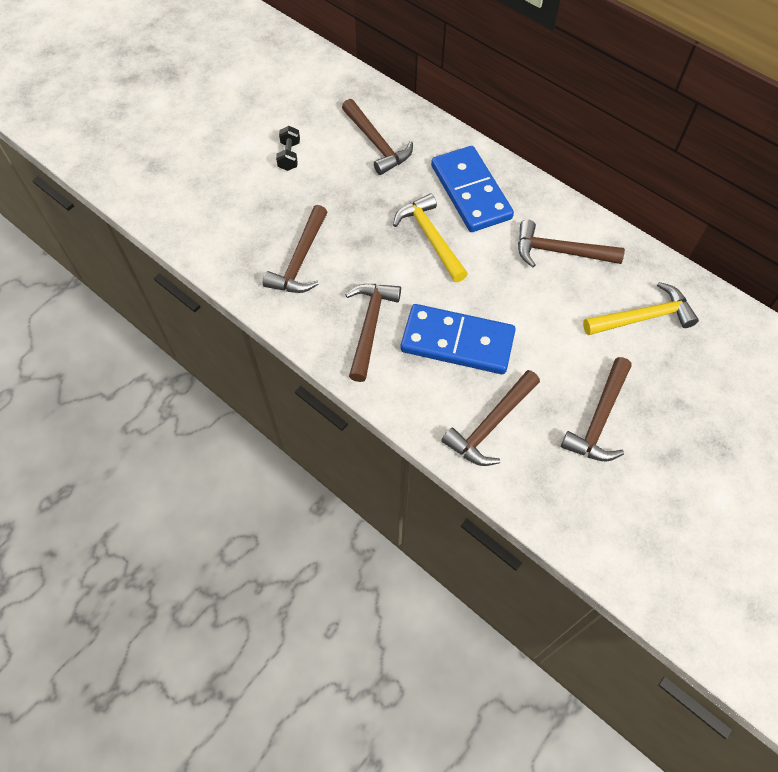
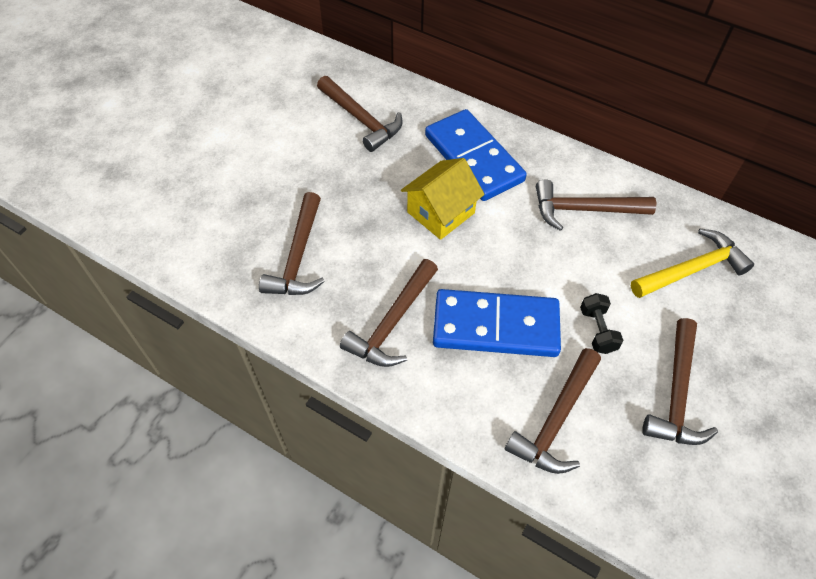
camera: 10 degrees left, 5 degrees down
(289, 156) = (267, 143): black dumbbell -> black dumbbell (597, 330)
(370, 326) = (392, 322): brown hammer -> brown hammer turned 150 degrees counterclockwise
(431, 238) = (441, 212): yellow hammer -> yellow house

